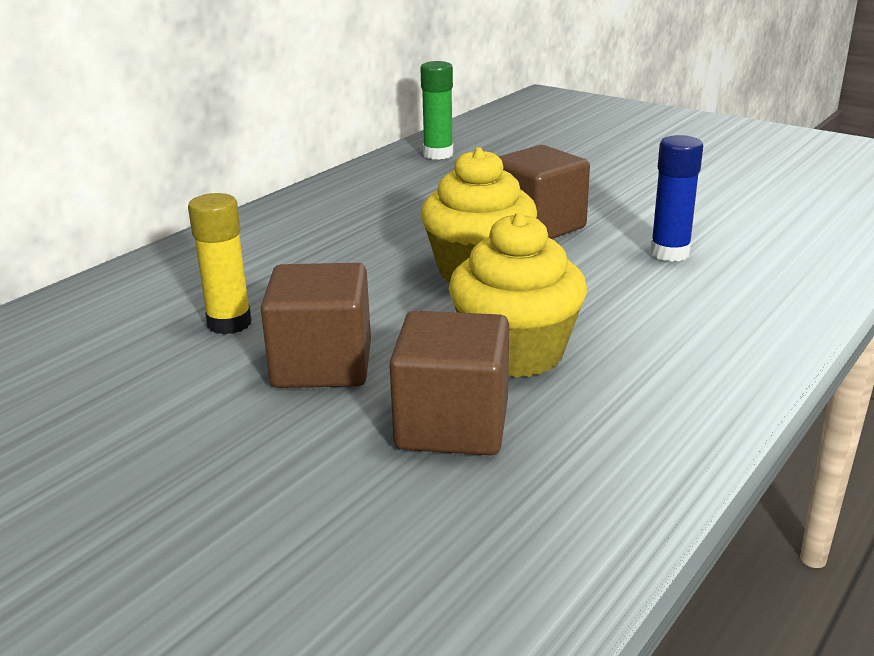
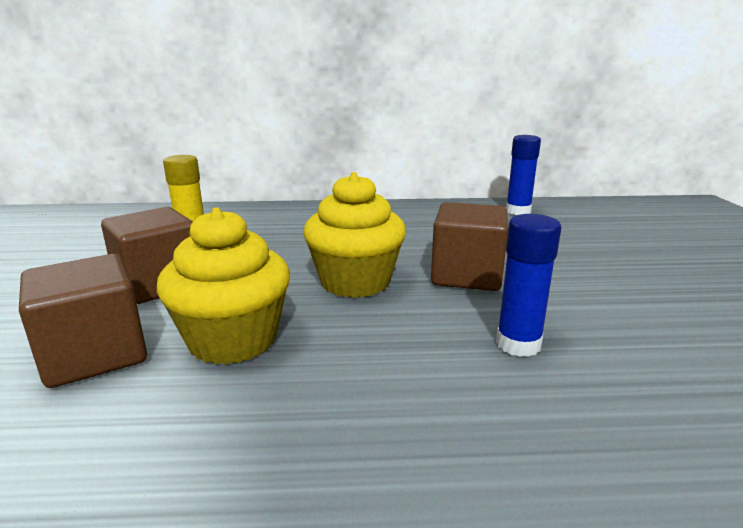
camera: 50 degrees right, 5 degrees down
(438, 154) = (518, 211): green glue stick -> blue glue stick

